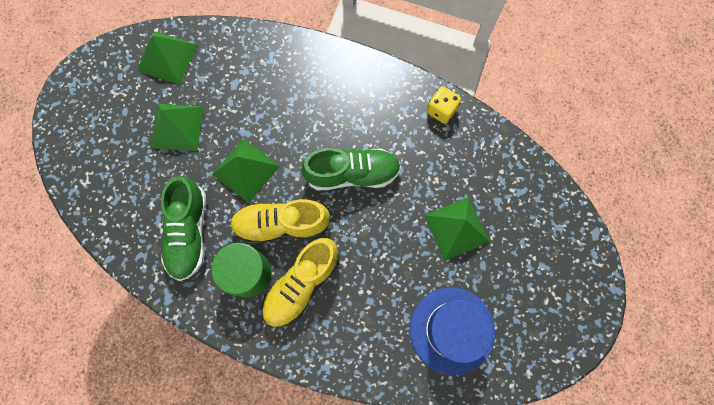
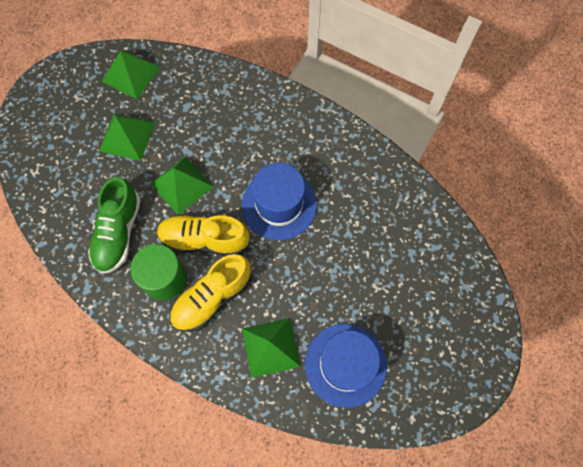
camera: 10 degrees right, 5 degrees down
(352, 174) = (279, 204): green shoe -> blue hat
(441, 110) = (373, 160): yellow dice -> none
(456, 228) = (367, 271): green pyramid -> green pyramid (271, 347)

